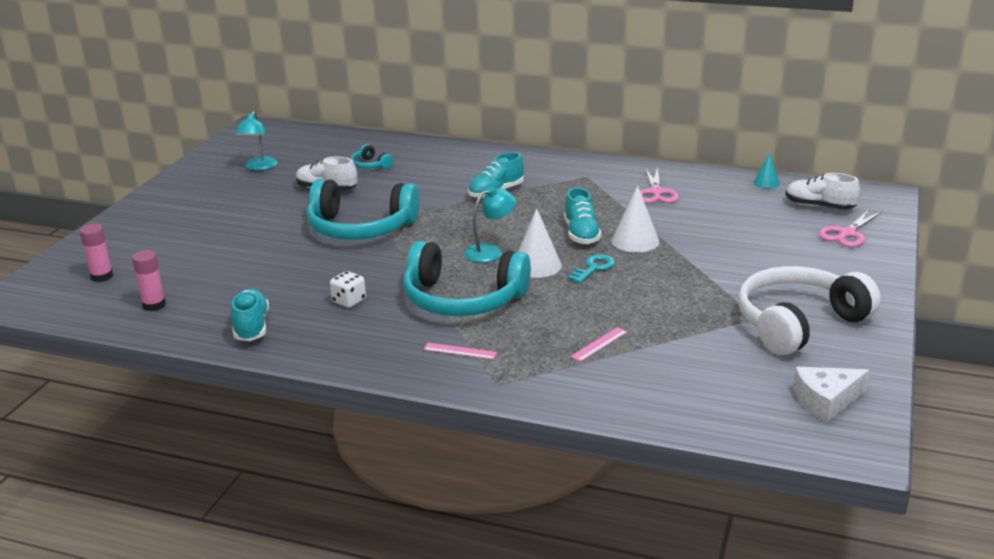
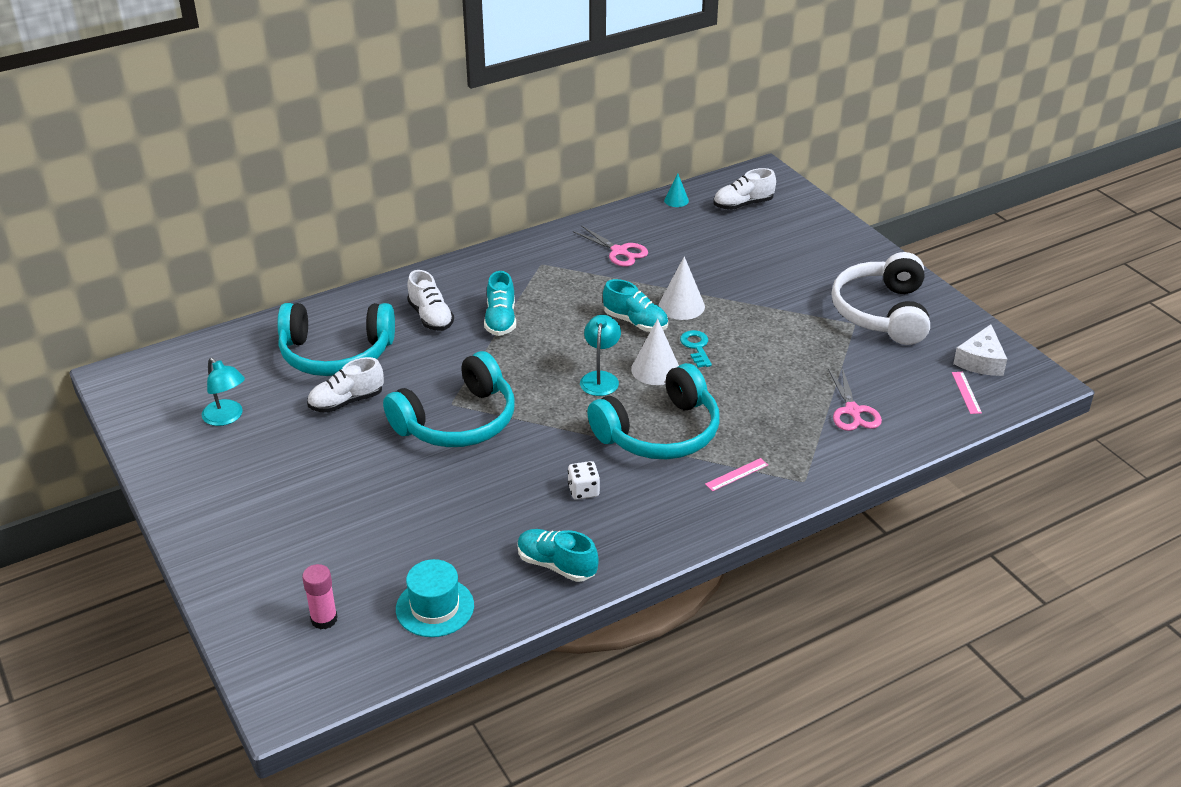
camera: 50 degrees left, 10 degrees up
(154, 305) = (435, 607): pink glue stick -> turquoise hat
(370, 165) = (336, 354): turquoise headphones -> turquoise headphones, size x2.36
(458, 172) = (431, 317): none -> white shoe
(599, 344) = (806, 407): pink ruler -> pink ruler (966, 392)
(847, 233) = (795, 220): pink scissors -> pink scissors (852, 411)

